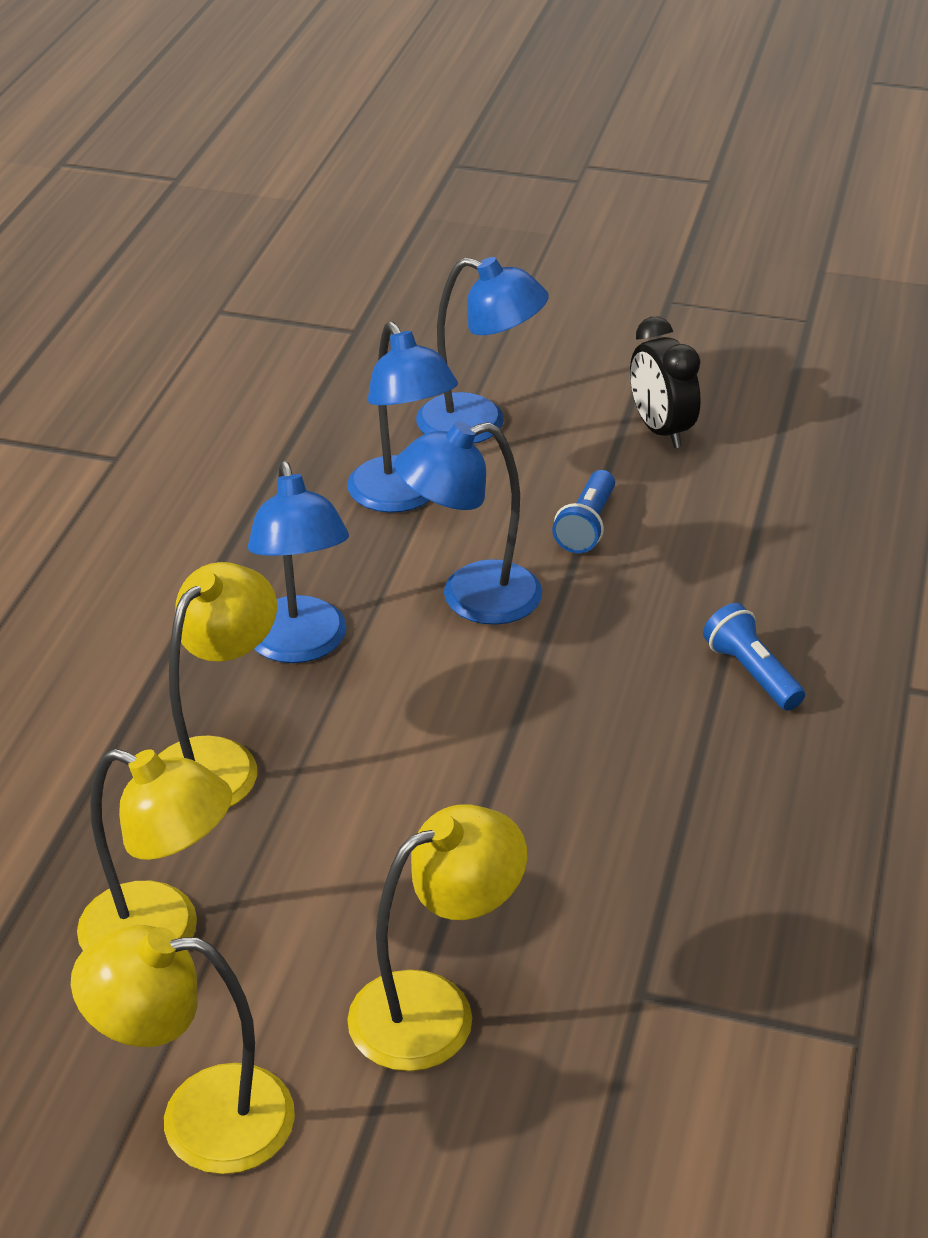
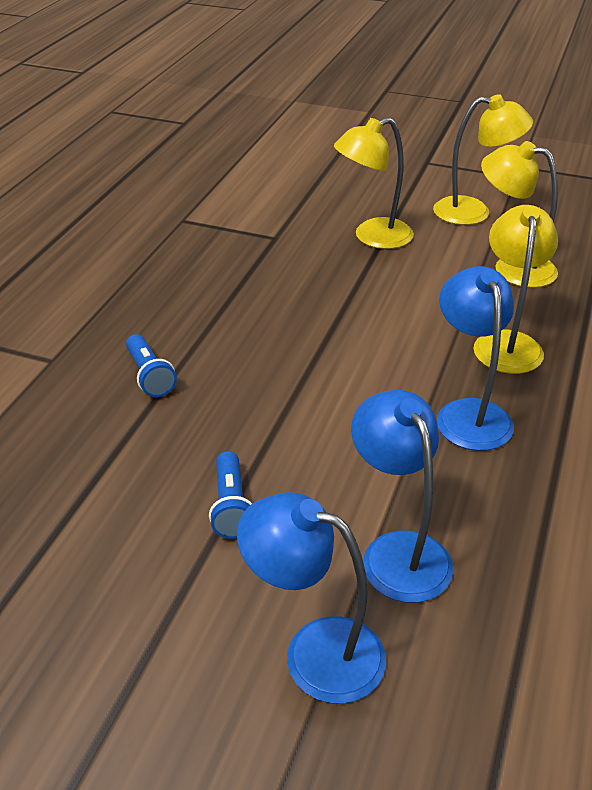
camera: 175 degrees left, 0 degrees up
(218, 761) = (507, 343): yellow lamp -> yellow lamp turned 150 degrees clockwise
(471, 598) = (340, 443): blue lamp -> none
(586, 526) = (231, 506): blue flashlight -> blue flashlight turned 150 degrees clockwise
(660, 430) = (119, 627): black clock -> none

